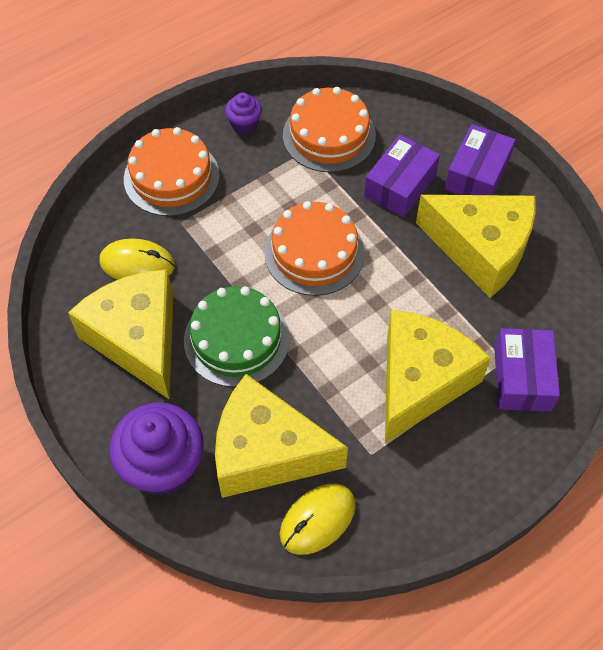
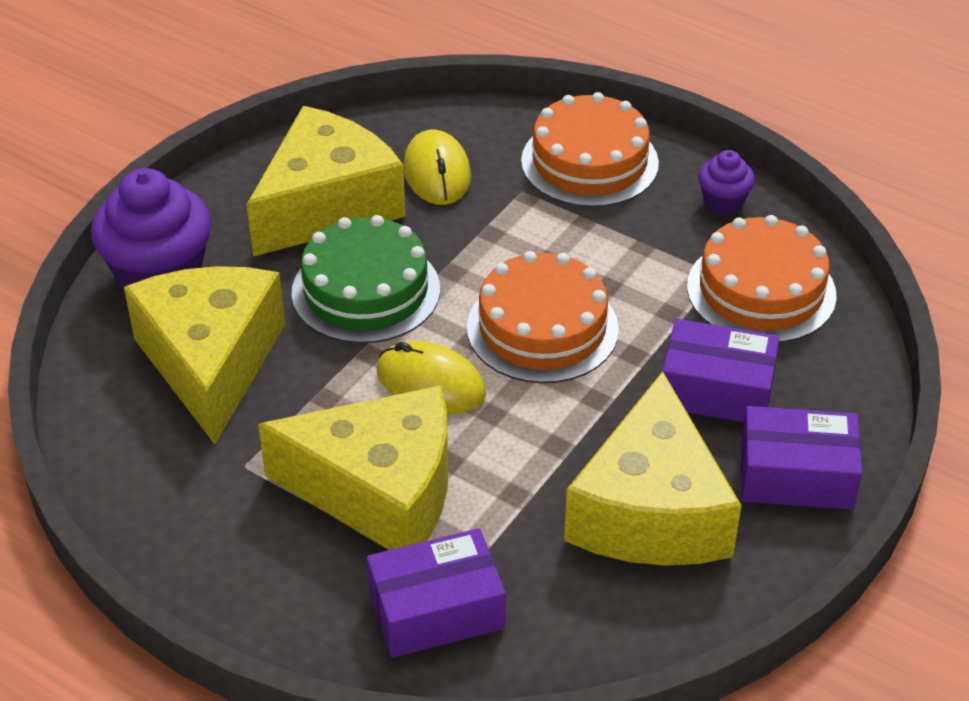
camera: 70 degrees right, 15 degrees down
(317, 520) = (130, 435): yellow mouse -> yellow mouse (430, 383)

